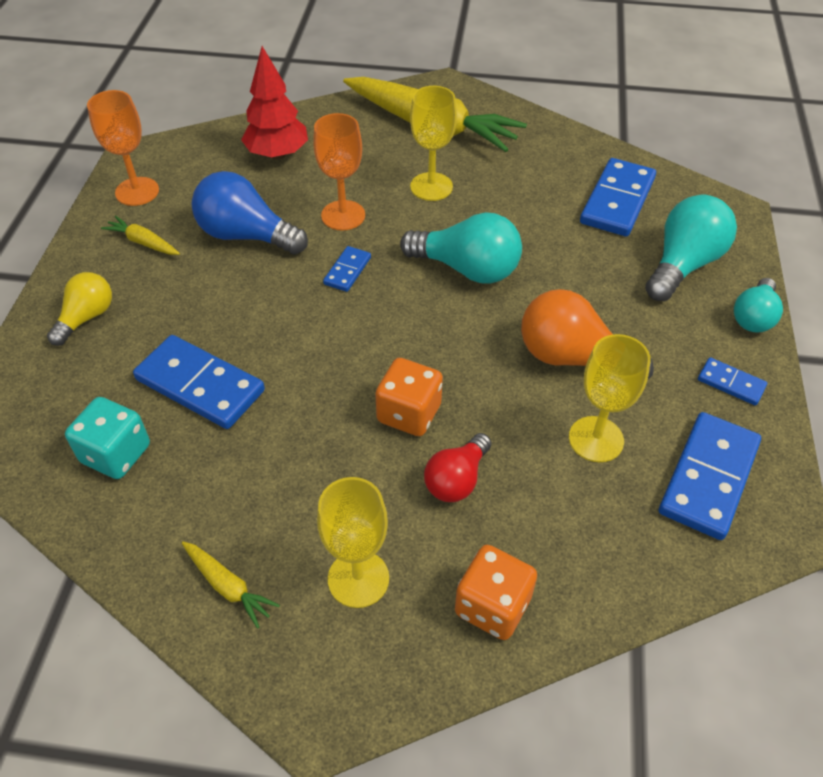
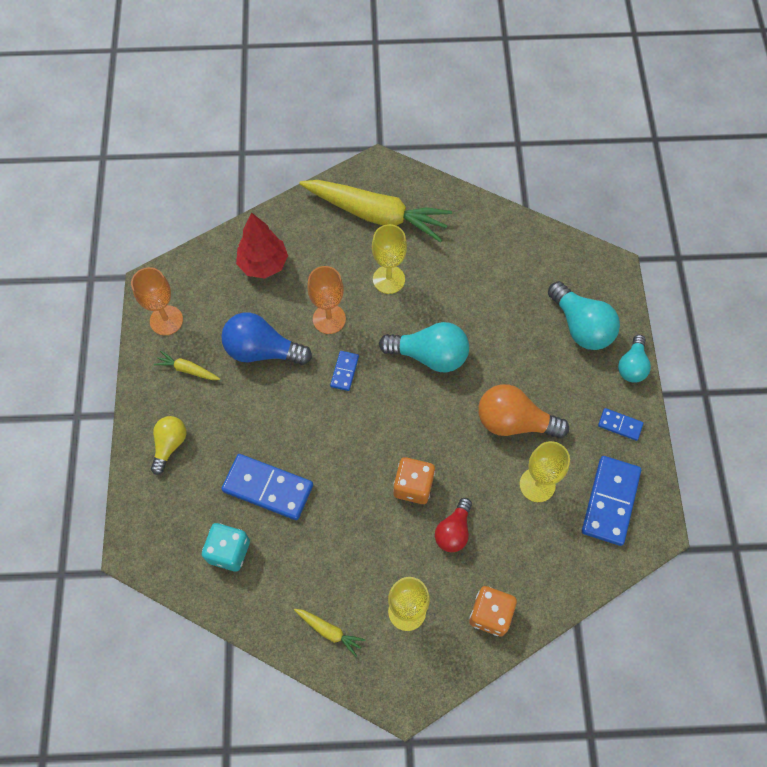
camera: 10 degrees left, 15 degrees up
(617, 201) = (528, 272): blue domino -> none
(683, 265) = (581, 326): turquoise light bulb -> turquoise light bulb turned 120 degrees clockwise

